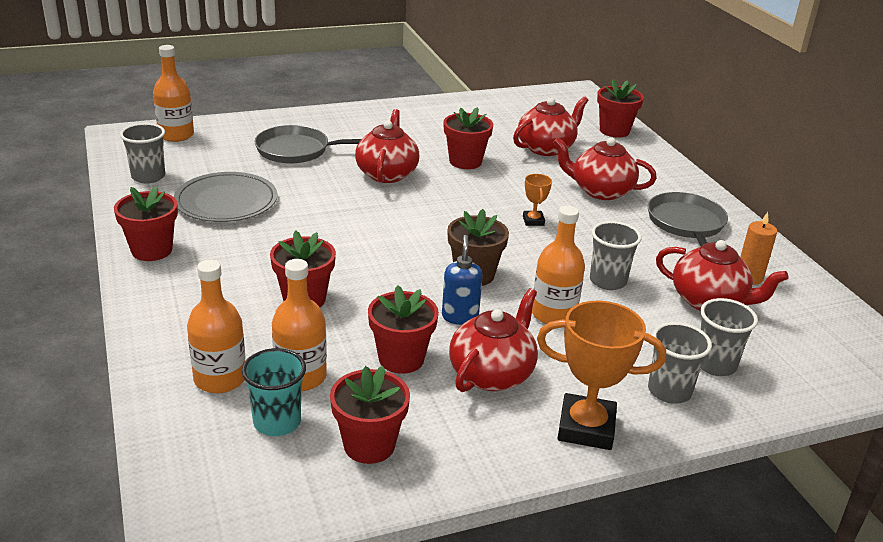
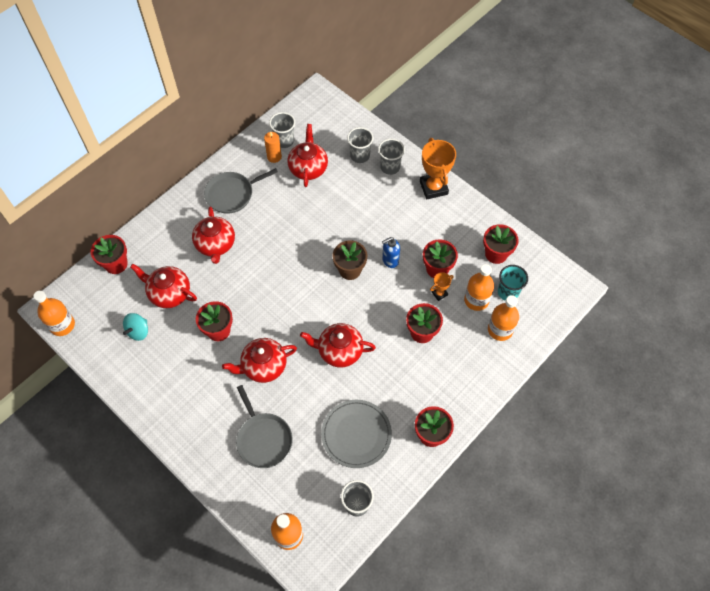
camera: 115 degrees left, 30 degrees up
(492, 374) = (423, 231): red teapot -> red teapot (339, 351)
(508, 122) = (138, 331): none -> turquoise spinning top
(533, 221) = (275, 265): orange trophy -> orange trophy (439, 293)
(553, 314) = (362, 224): orange bottle -> orange bottle (62, 325)
(608, 281) = (317, 212): grey cup -> grey cup (284, 141)

